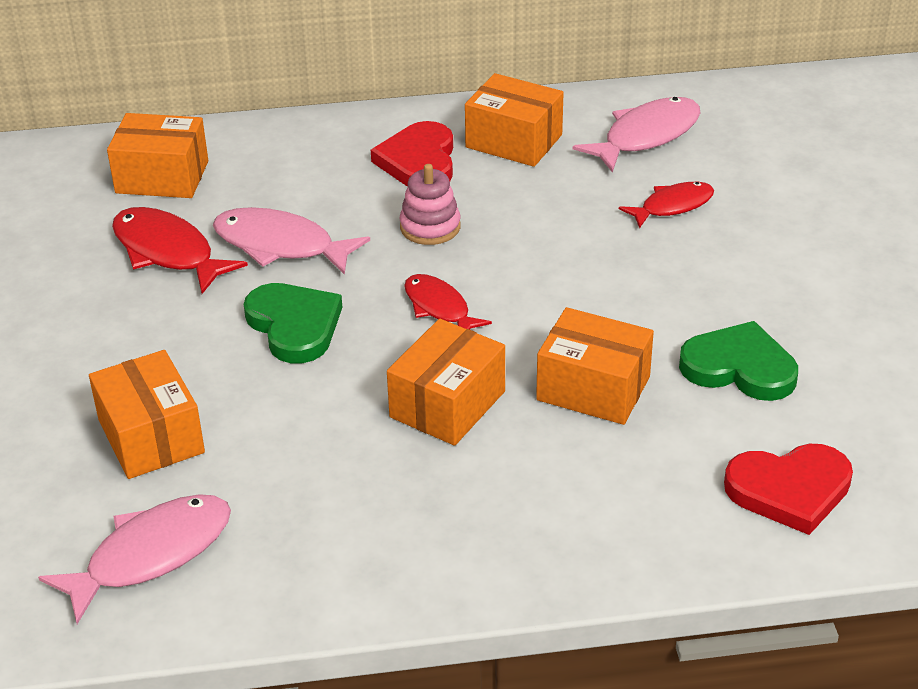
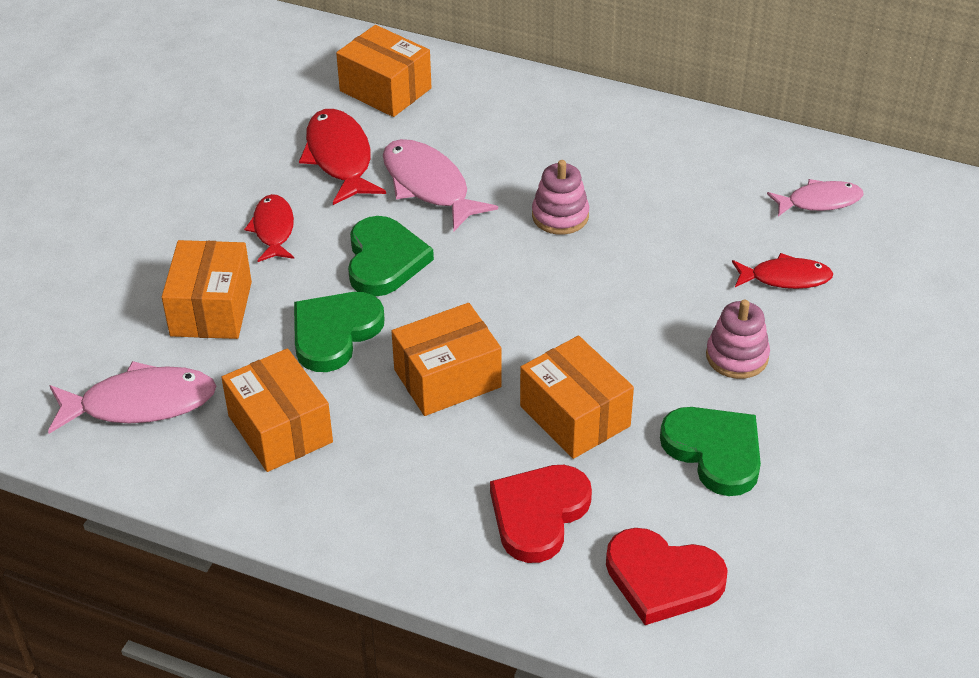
camera: 30 degrees right, 5 degrees up
(301, 408) = (334, 333): none -> green heart
(419, 161) = (600, 151): red heart -> red heart (538, 514)
(439, 307) = (509, 291): red fish -> red fish (273, 229)
(514, 141) = (696, 162): orange box -> orange box (280, 429)
(646, 136) = (819, 201): pink fish -> pink fish, size x0.64
(688, 284) = (737, 356): none -> pink stacking toy

